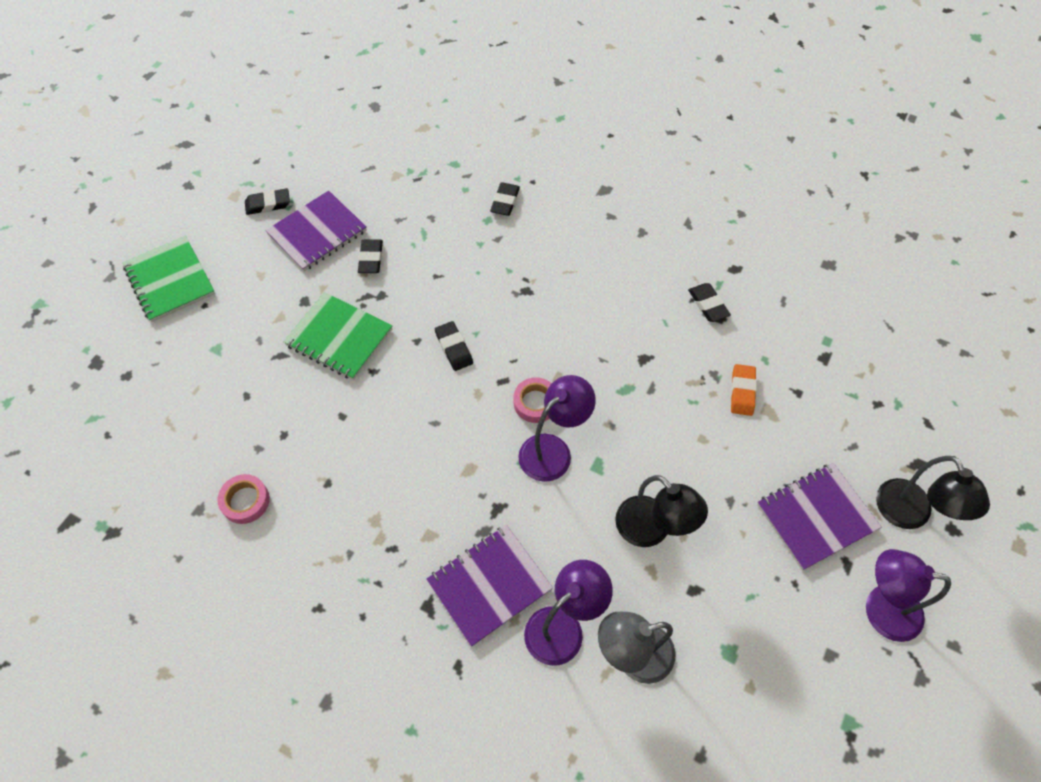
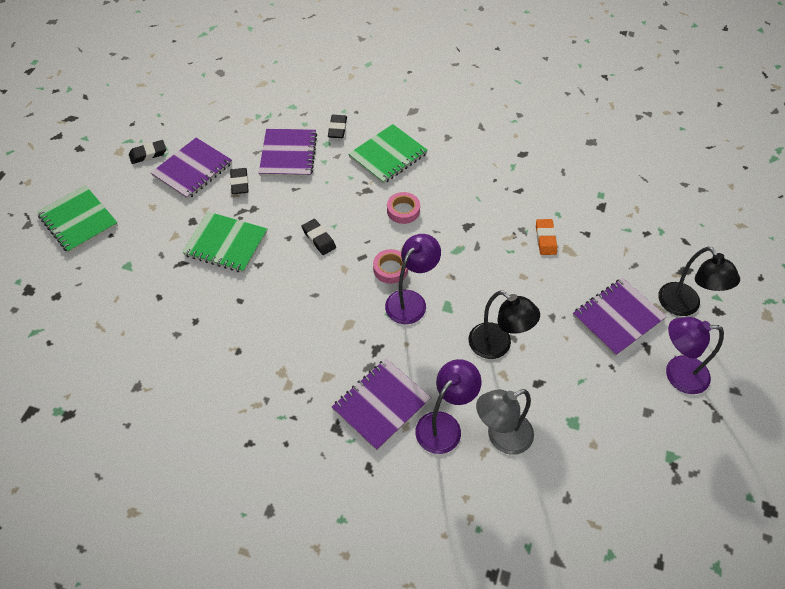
camera: 10 degrees left, 5 degrees down
(245, 501) = (174, 374): pink tape -> pink tape (403, 210)
(437, 228) = (288, 154): none -> purple notebook
(561, 247) = (388, 155): none -> green notebook
(708, 305) = (507, 181): black eraser -> none

